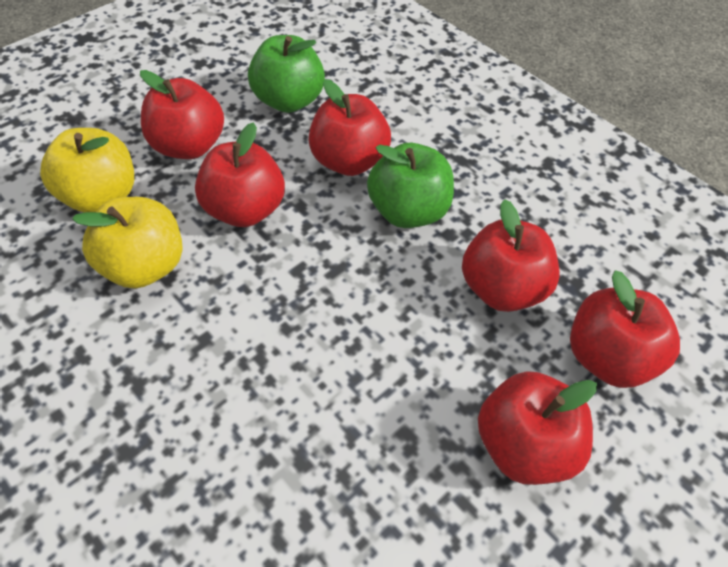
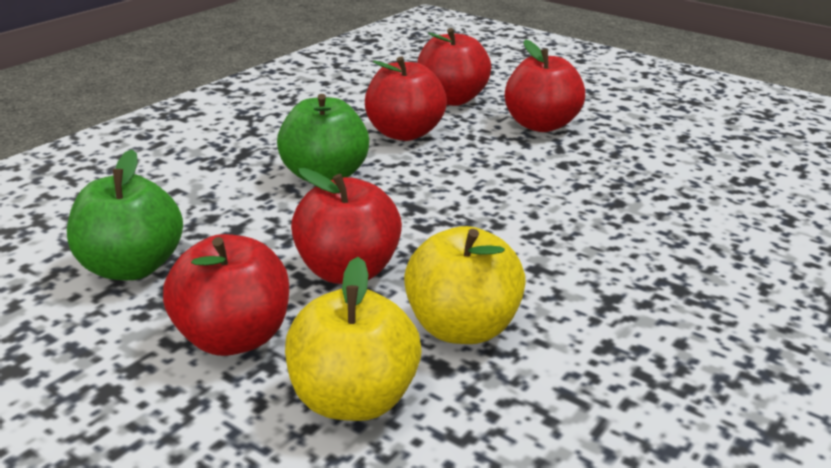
camera: 100 degrees left, 25 degrees down
(349, 161) = (252, 213): red apple -> none

